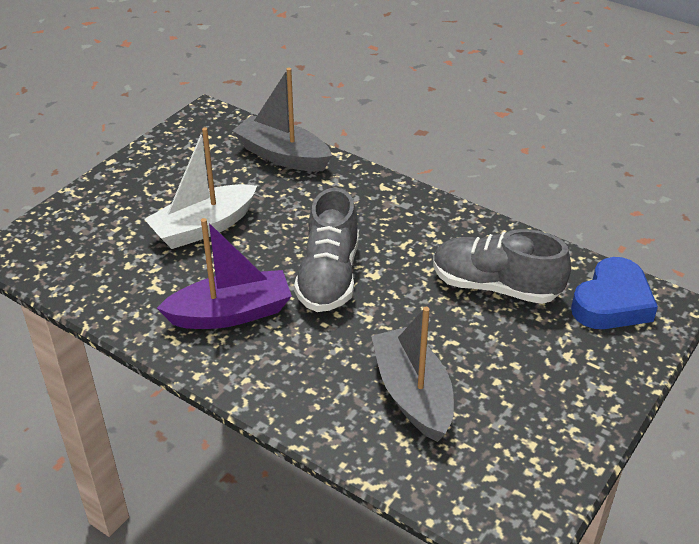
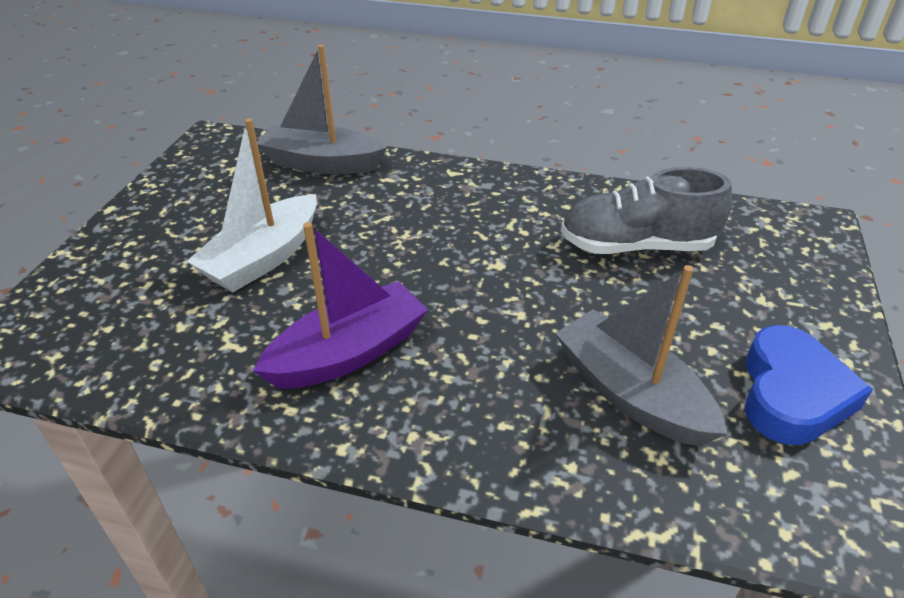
camera: 20 degrees left, 0 degrees up
(329, 277) = (447, 279): grey shoe -> none
(612, 302) = (762, 234): blue heart -> blue heart (791, 394)

